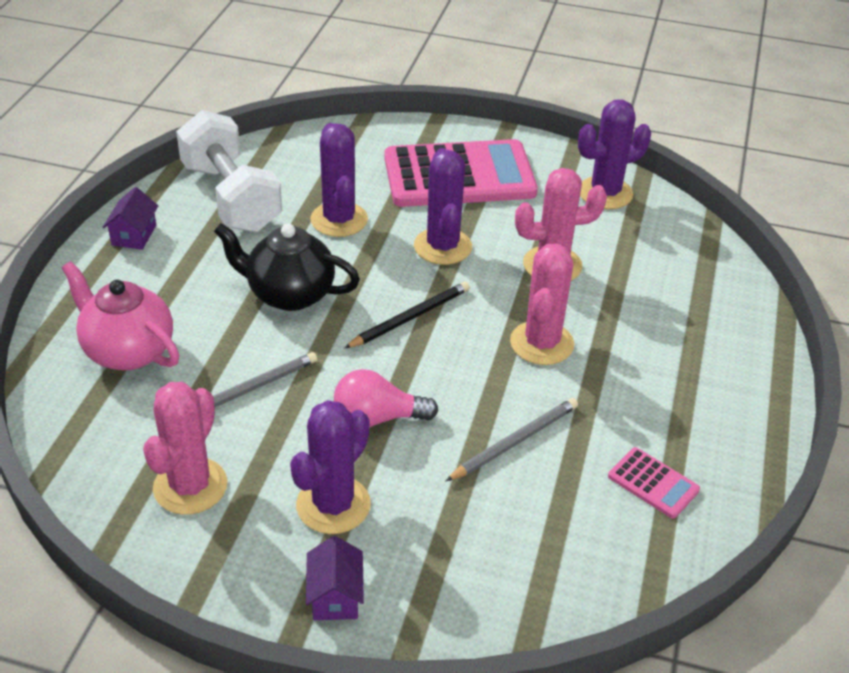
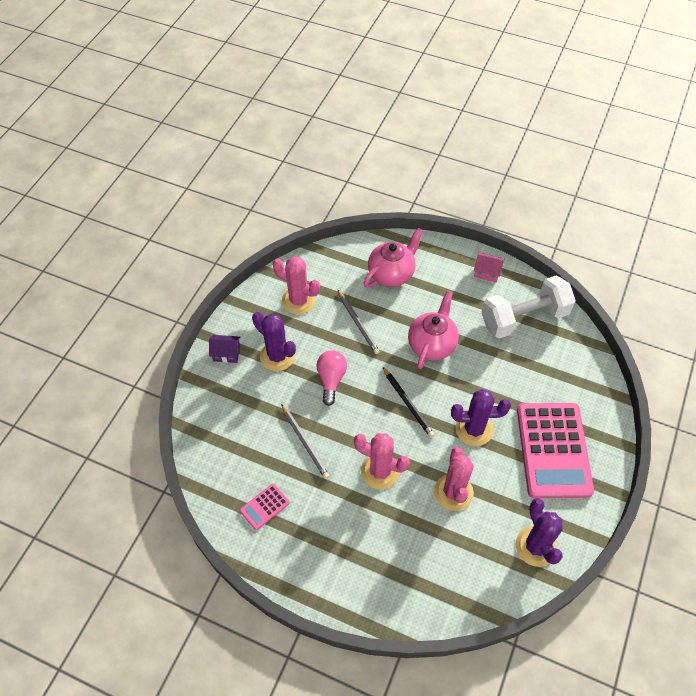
camera: 100 degrees right, 15 degrees up
(134, 235) = (487, 272): purple house -> pink house
(289, 294) = (432, 344): black teapot -> pink teapot
(339, 220) = (502, 374): purple cactus -> none

